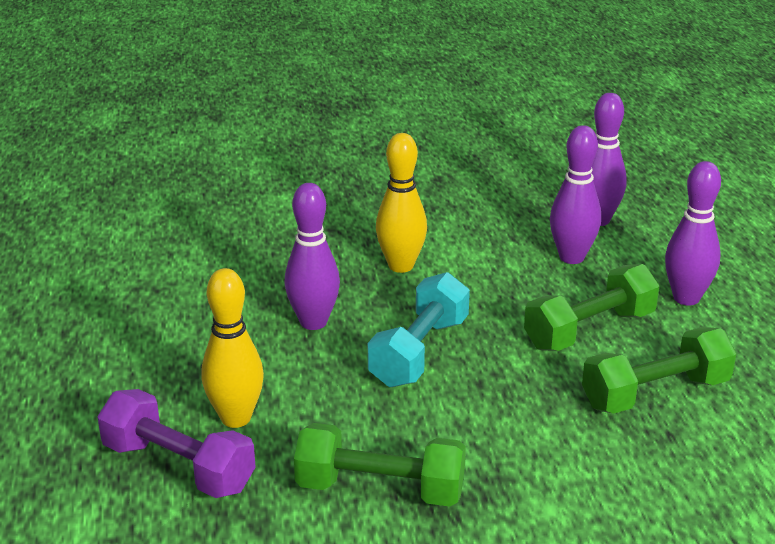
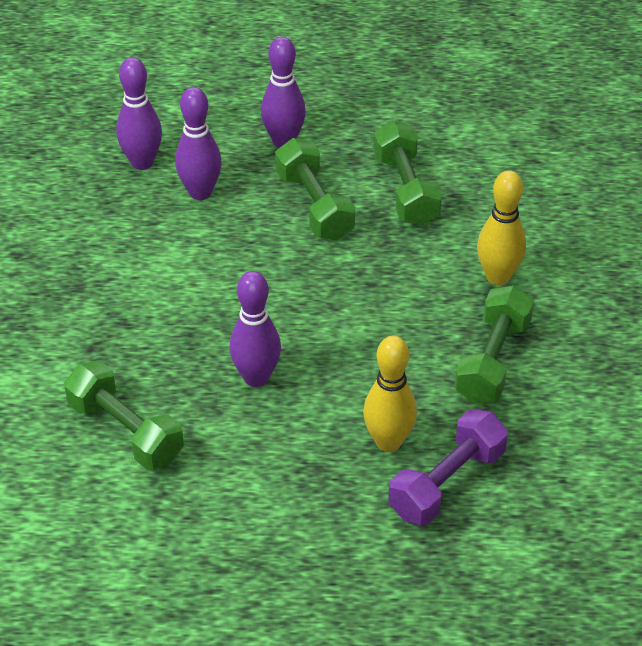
camera: 80 degrees left, 15 degrees up
(230, 260) = (125, 431): none -> green dumbbell
(401, 266) = (178, 305): yellow bowling pin -> yellow bowling pin (498, 276)
(419, 352) = (320, 313): turquoise dumbbell -> none

